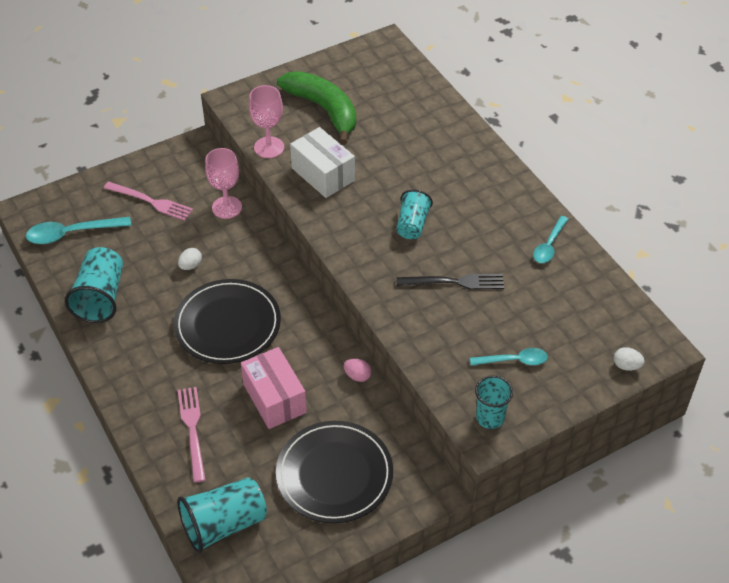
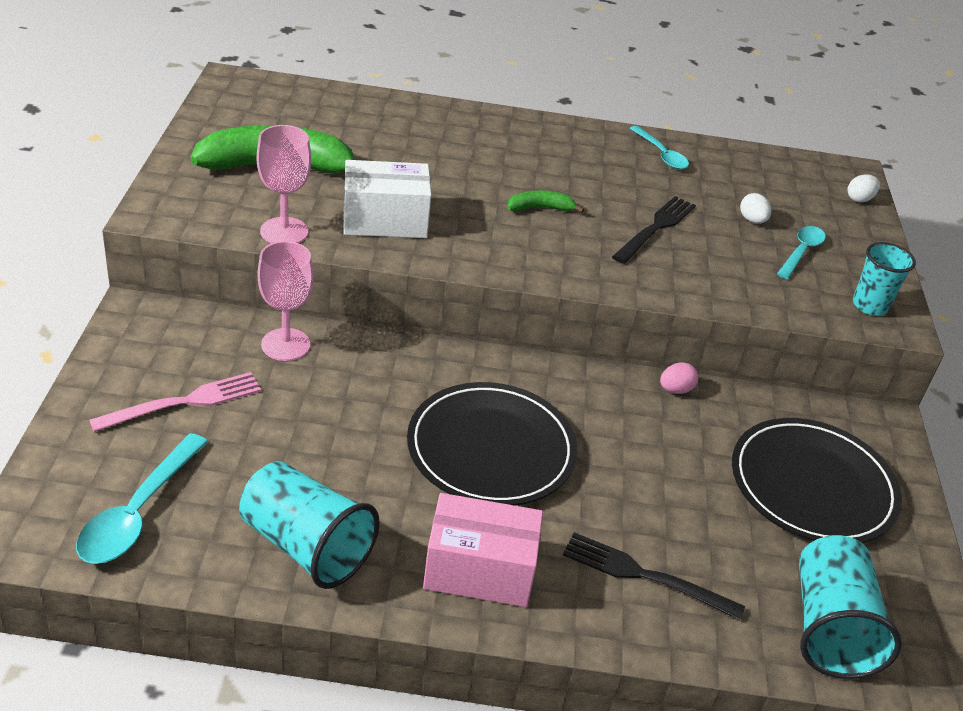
camera: 60 degrees left, 10 degrees down
(190, 266) = (350, 428): white egg -> white egg (752, 220)
(192, 429) = (644, 575): pink fork -> black fork
(274, 398) = (653, 473): pink box -> pink box (479, 570)
(412, 224) = (540, 208): turquoise cup -> green banana

